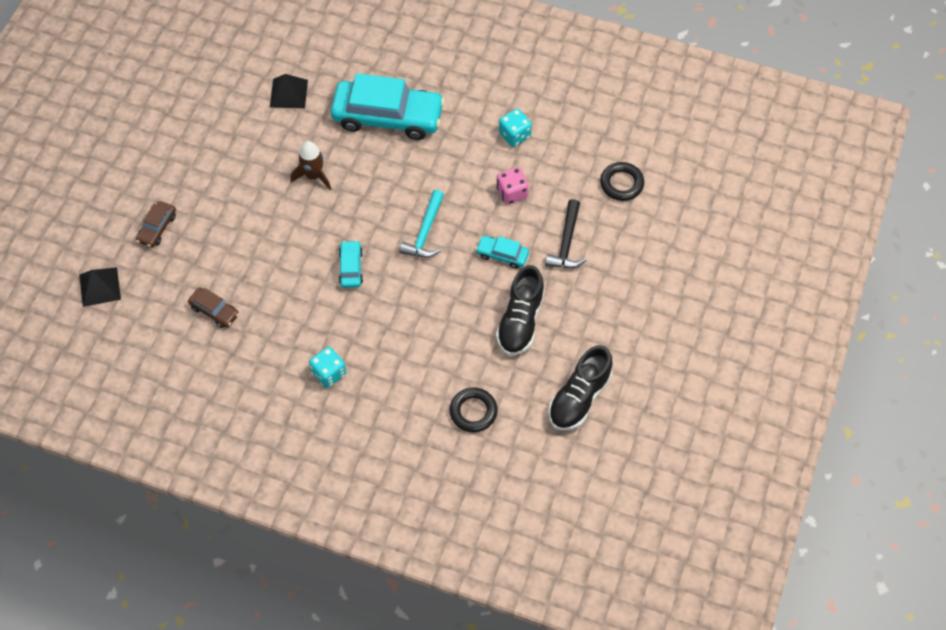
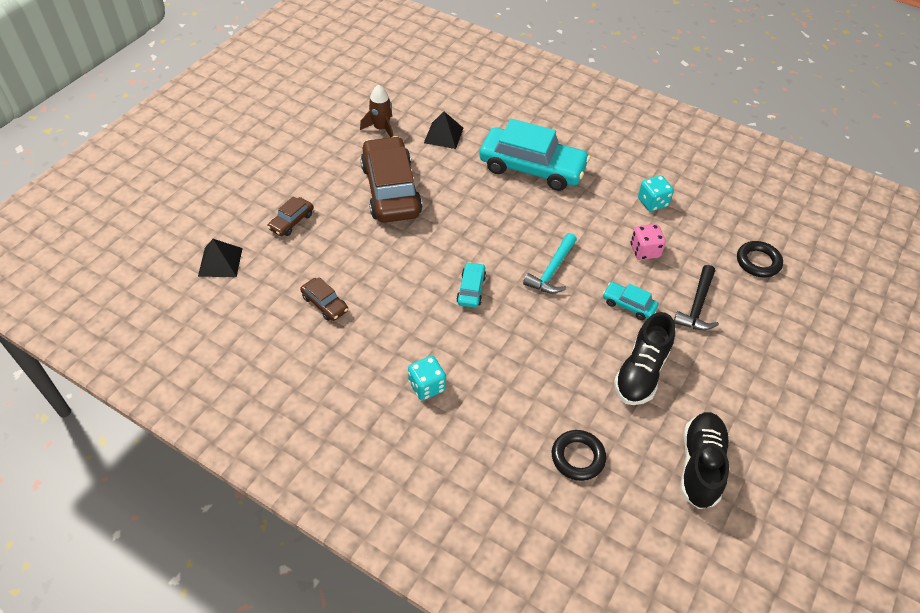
camera: 10 degrees right, 10 degrees down
(248, 171) = (391, 190): none -> brown car
(313, 175) = (451, 203): brown rocket -> brown rocket (381, 128)
(579, 398) = (700, 466): black shoe -> black shoe turned 150 degrees clockwise

